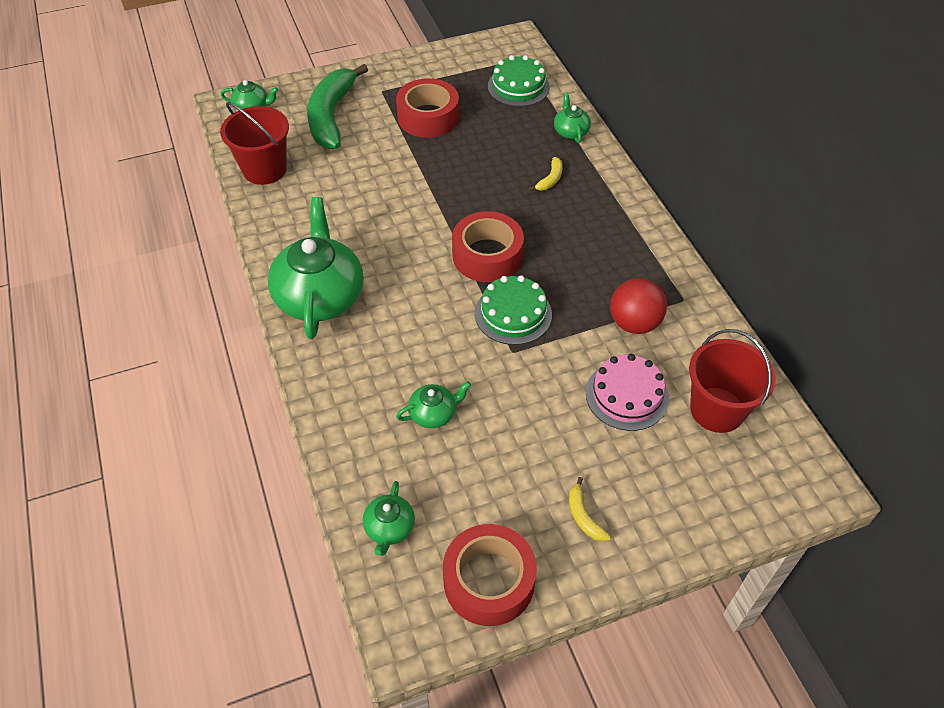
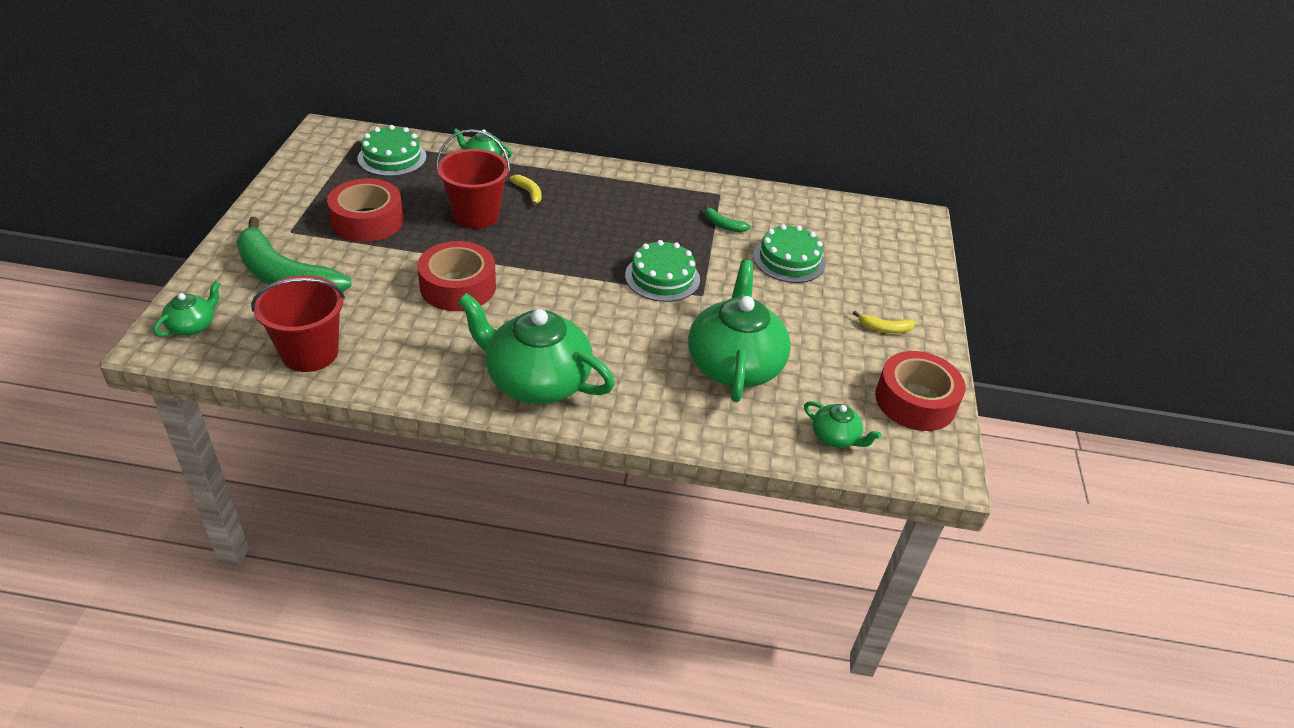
camera: 65 degrees left, 10 degrees down
(434, 413) = (734, 364): green teapot -> green teapot, size x2.16
(487, 255) = (584, 263): red tape -> red tape (458, 286)
(627, 395) = (789, 260): pink cake -> green cake
(634, 323) = (723, 225): red ball -> green banana
(717, 410) = (830, 228): red bucket -> red bucket (475, 215)

